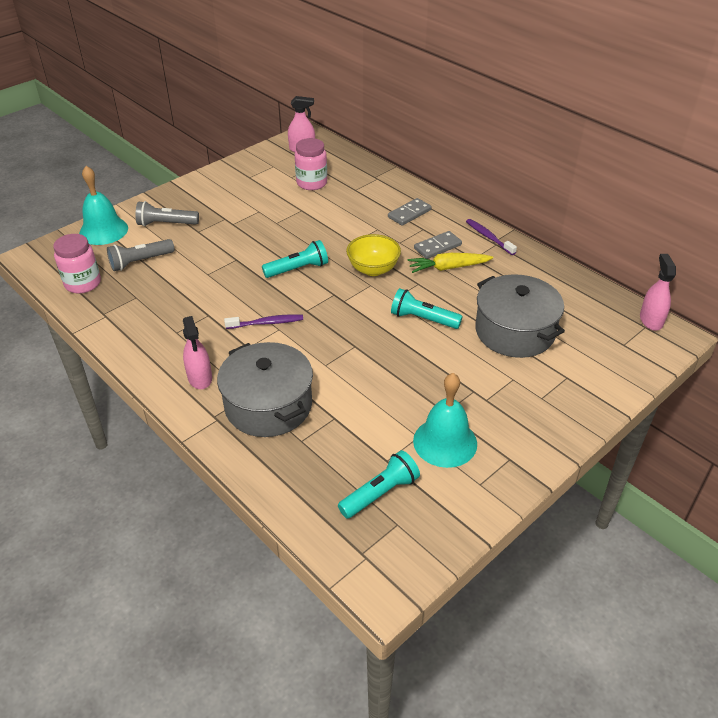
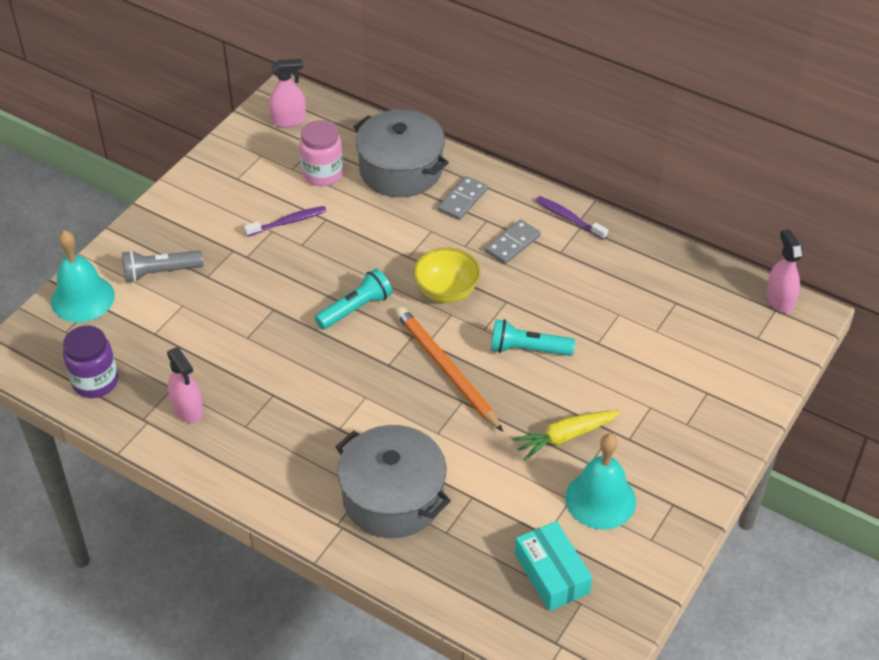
camera: 15 degrees left, 5 degrees up
(83, 283) = (95, 382): pink jar -> purple jar
(140, 262) = (154, 336): grey flashlight -> none
(200, 378) = (300, 480): pink spray bottle -> pink spray bottle (188, 409)
(266, 323) = (348, 392): purple toothbrush -> purple toothbrush (288, 222)
(351, 322) = (446, 370): none -> orange pencil
(380, 493) = (552, 573): turquoise flashlight -> turquoise box
(448, 268) = (534, 272): yellow carrot -> yellow carrot (565, 437)
(515, 331) = (635, 345): grey pot -> grey pot (401, 170)

